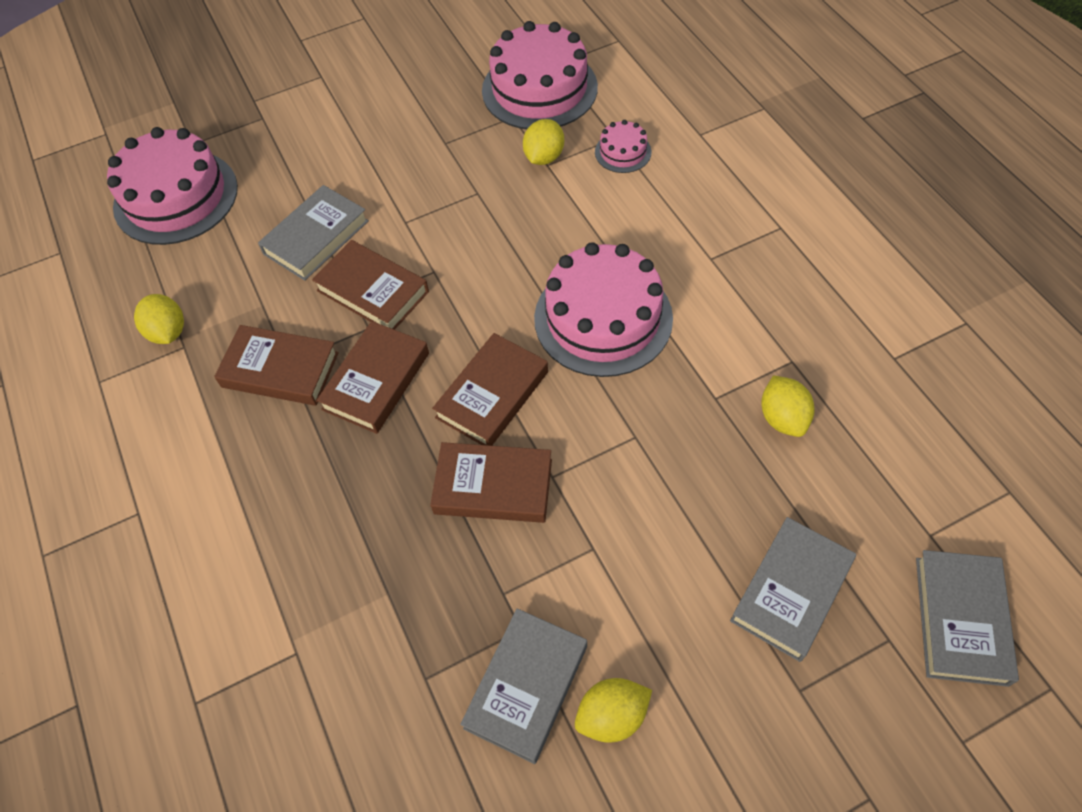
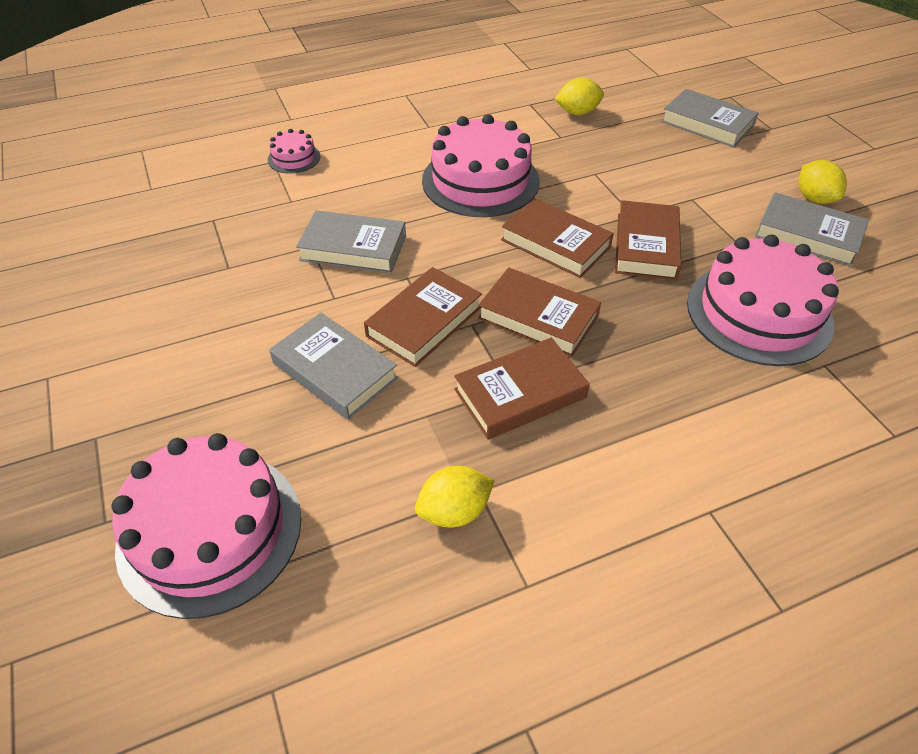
camera: 90 degrees left, 10 degrees down
(280, 370) = (520, 393): brown book -> brown book turned 45 degrees clockwise
(539, 89) = (182, 201): pink cake -> pink cake (759, 313)
(544, 157) = (280, 202): yellow lemon -> none
(960, 620) = (712, 74): grey book -> grey book (353, 248)

